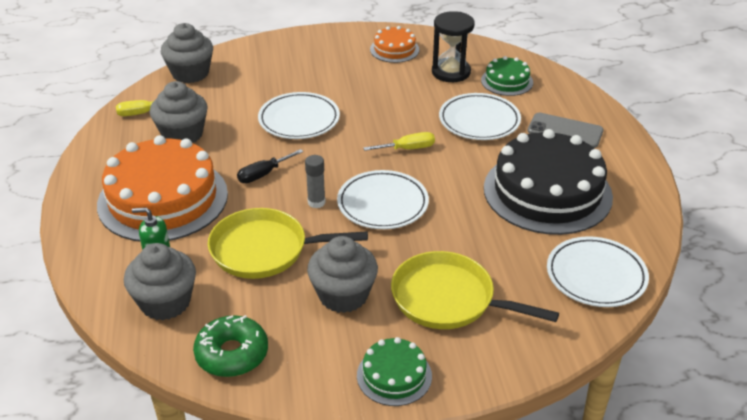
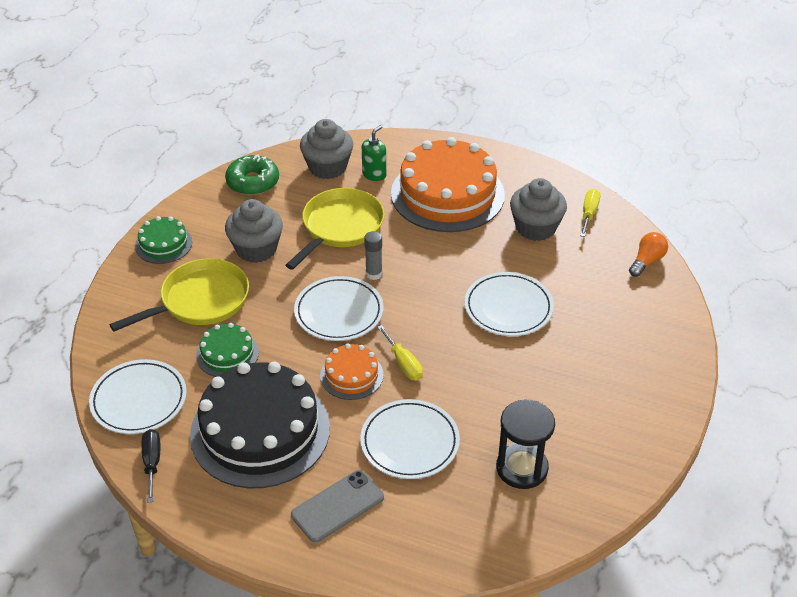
camera: 120 degrees right, 5 degrees up
(190, 73) = (647, 261): grey cupcake -> orange light bulb
(263, 174) = (437, 256): black screwdriver -> black screwdriver (152, 463)
(394, 49) = (605, 440): orange cake -> orange cake (351, 375)
(408, 149) = (403, 363): yellow screwdriver -> yellow screwdriver turned 45 degrees counterclockwise
(507, 81) = (468, 511): green cake -> green cake (227, 354)

